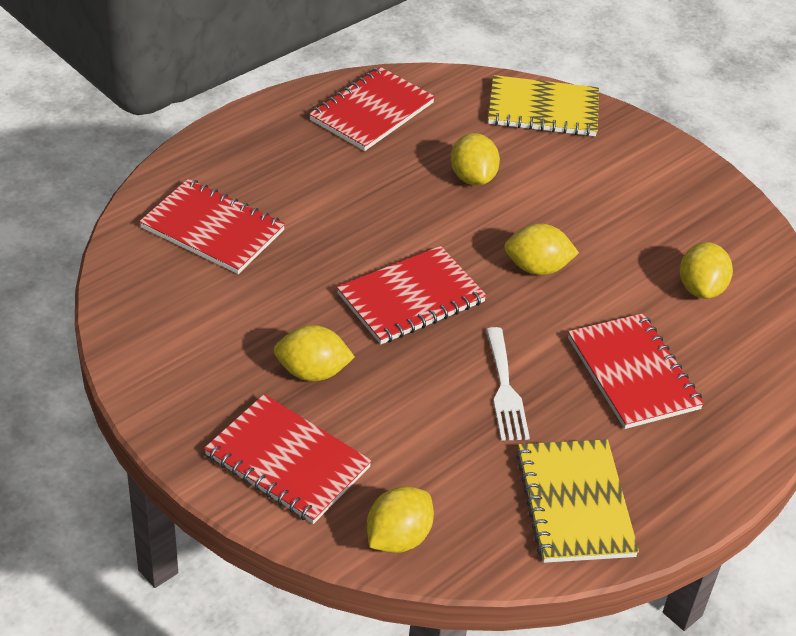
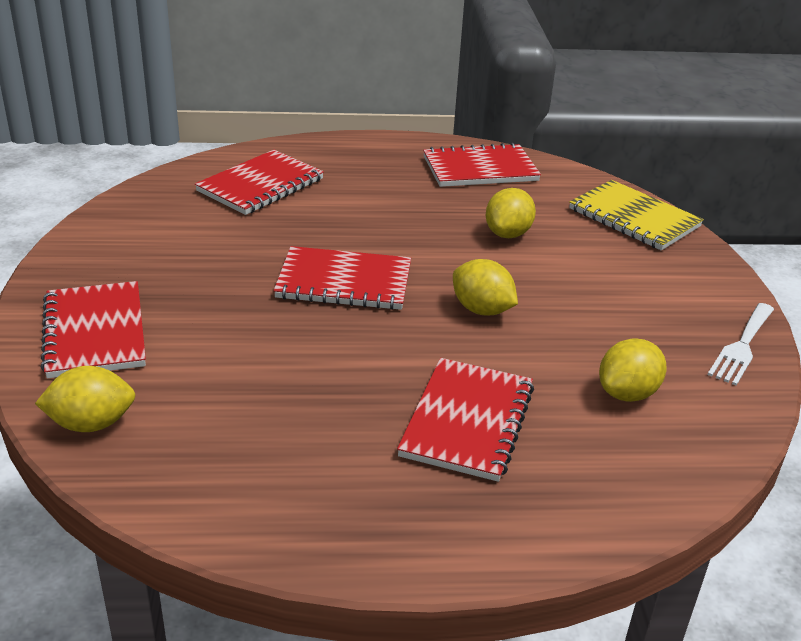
camera: 40 degrees right, 10 degrees down
(213, 229) = (260, 185): red notebook -> red notebook turned 60 degrees clockwise
(312, 372) = (199, 290): yellow lemon -> none
(505, 389) = (332, 374): white fork -> white fork (742, 346)
(574, 503) = (270, 485): yellow notebook -> none

